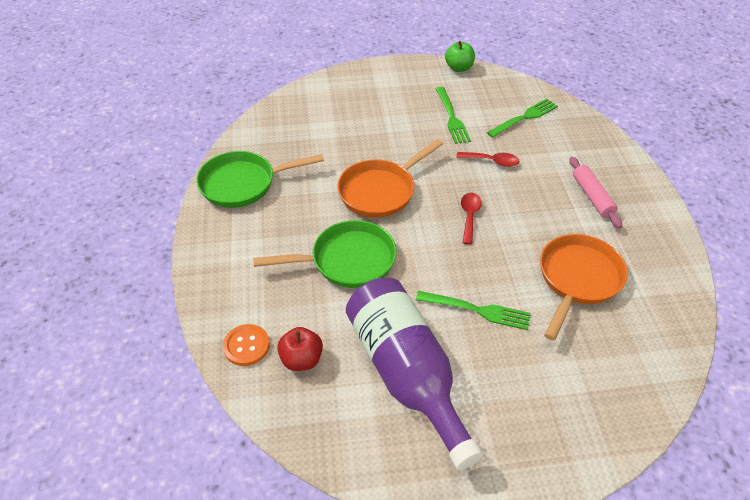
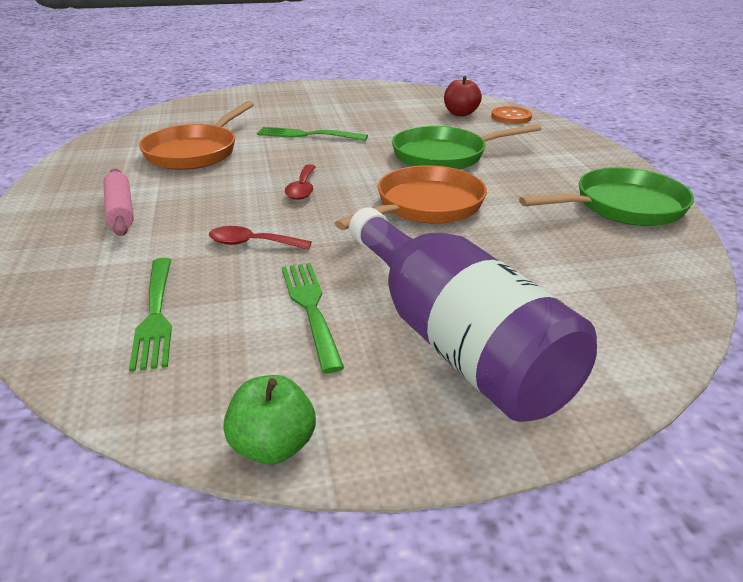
camera: 175 degrees right, 15 degrees down
(406, 374) = (372, 111): purple bottle -> purple bottle (456, 341)
(525, 117) = (155, 315): green fork -> green fork turned 60 degrees counterclockwise

